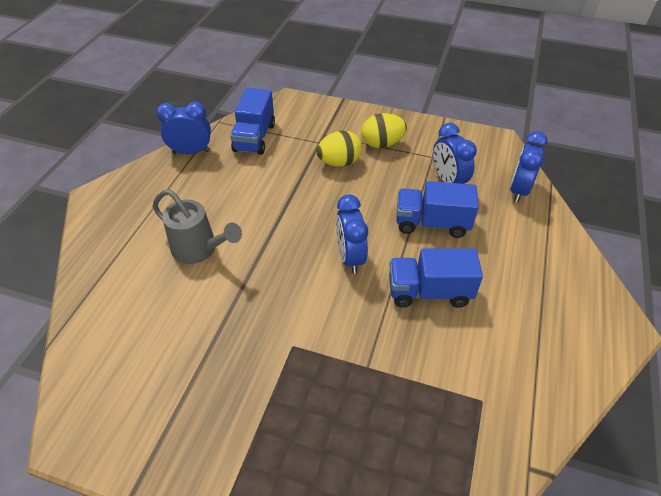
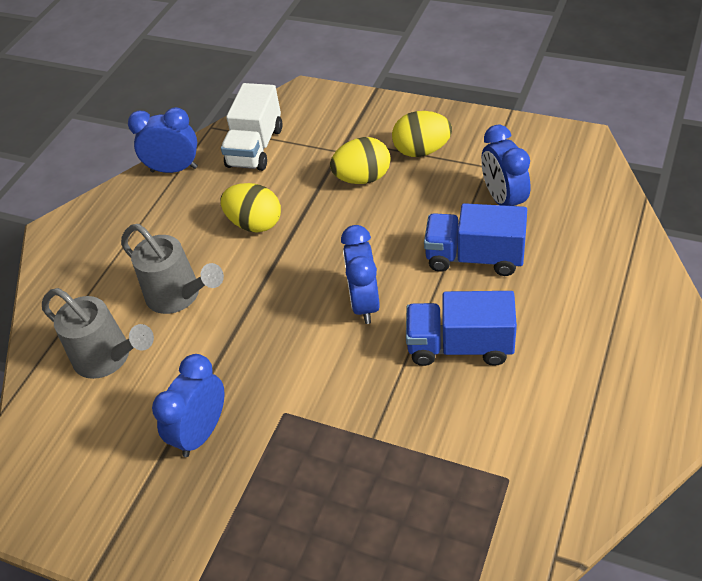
camera: 10 degrees right, 0 degrees up
(141, 300) = (108, 358): none -> grey watering can
(254, 138) = (255, 147): blue truck -> white truck
(258, 194) = (255, 224): none -> yellow egg
(519, 190) = (598, 210): blue clock -> blue clock (201, 432)

